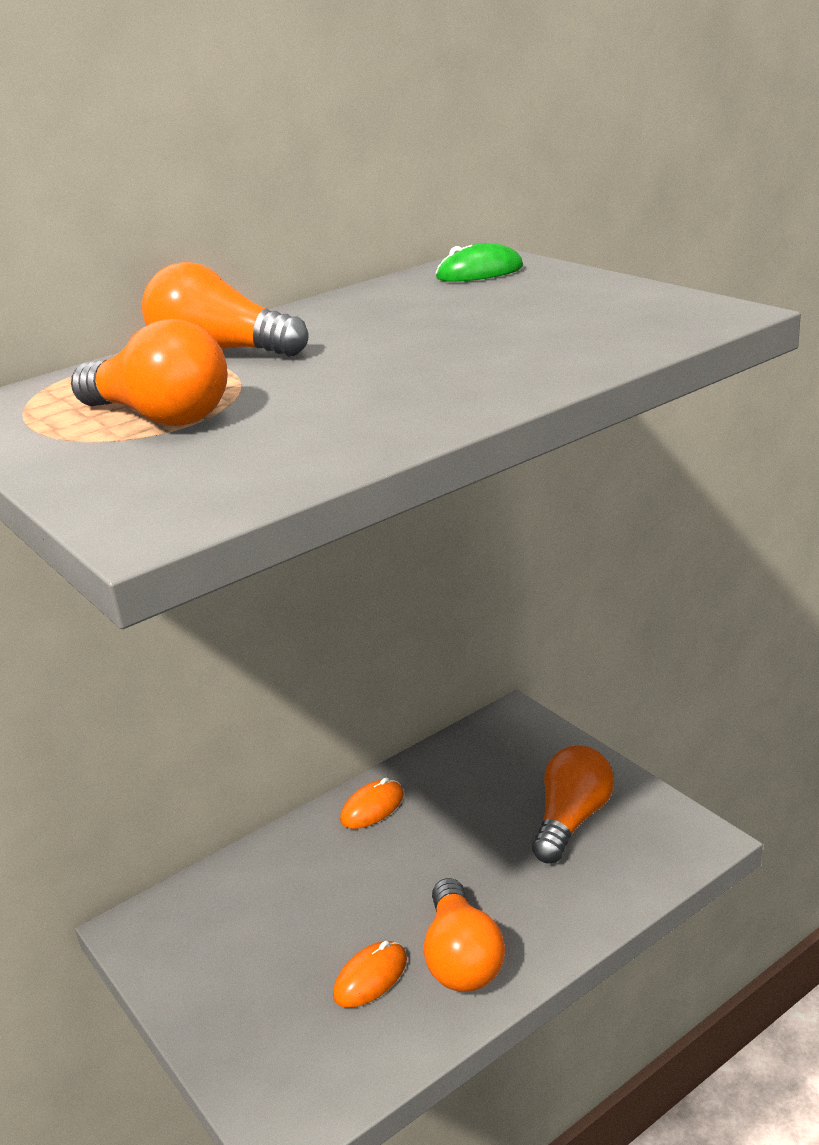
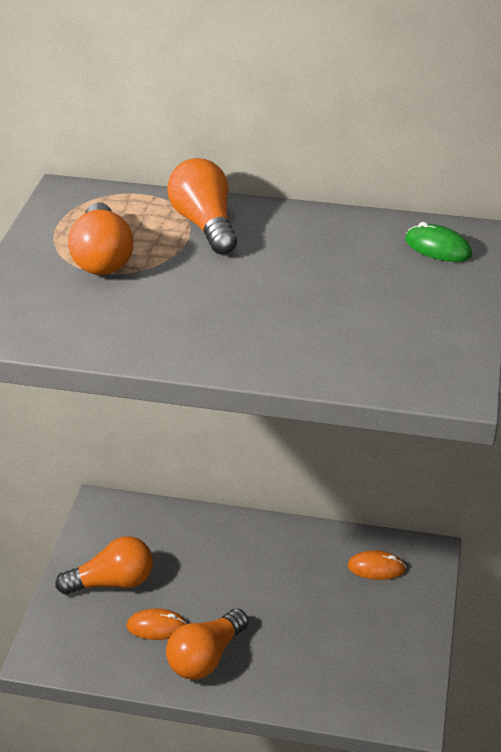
camera: 45 degrees right, 10 degrees up
(372, 807) = (279, 540): orange mouse -> orange mouse (376, 568)
(571, 820) = (363, 641): orange light bulb -> orange light bulb (112, 582)

